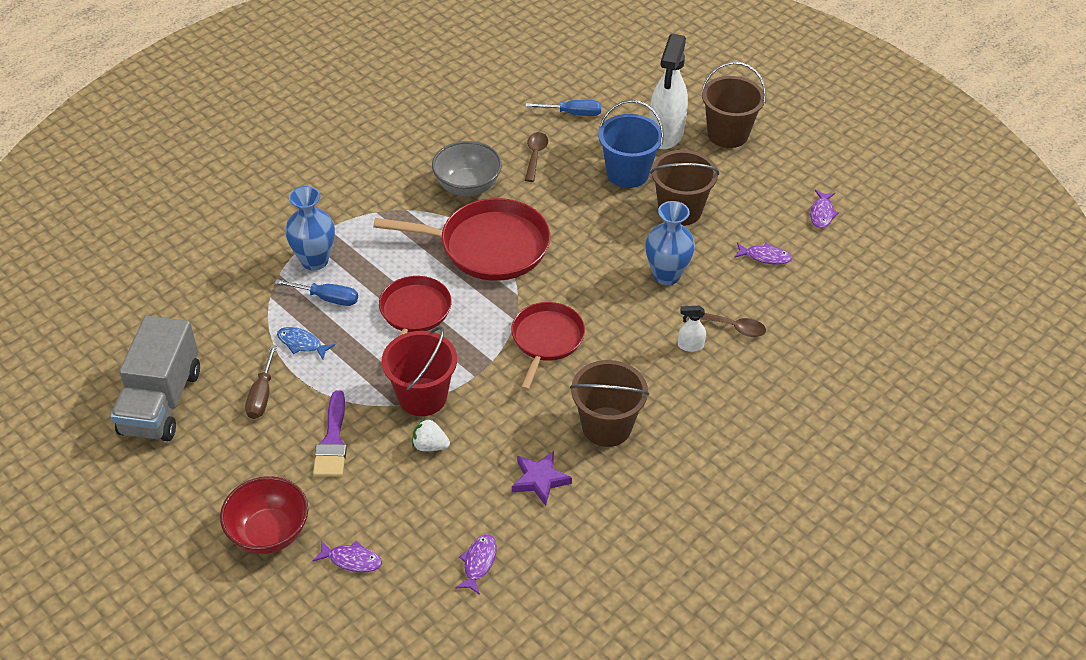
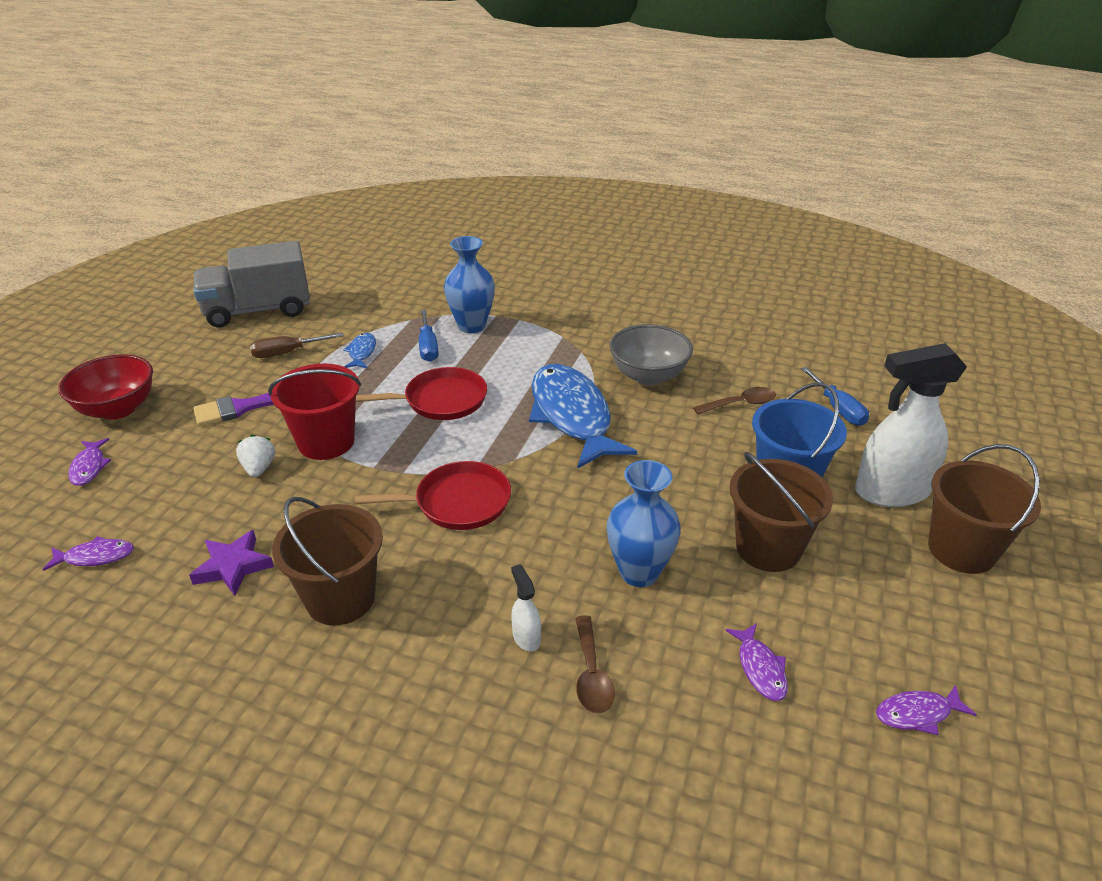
camera: 65 degrees right, 10 degrees down
(488, 246) = (572, 416): red pan -> blue fish

